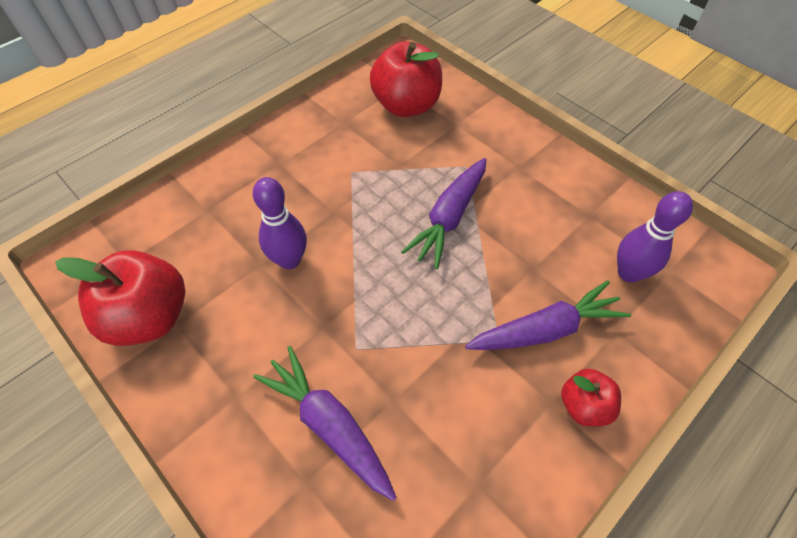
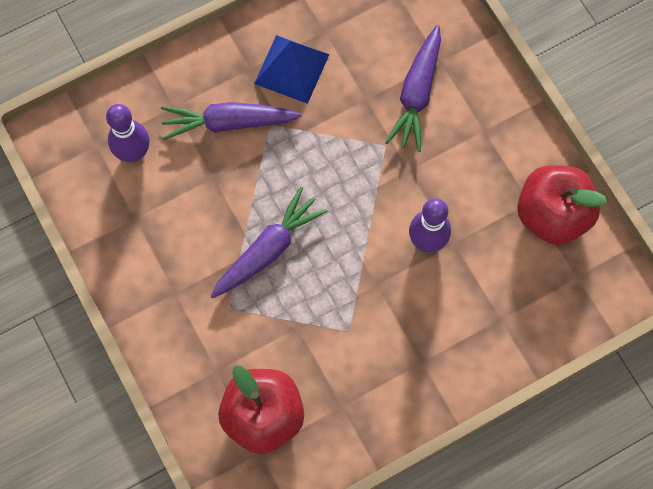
camera: 165 degrees left, 15 degrees up
(329, 425) = (417, 94): purple carrot -> purple carrot turned 45 degrees clockwise
(500, 417) = (291, 69): none -> blue pyramid
(584, 405) = (227, 61): red apple -> none

